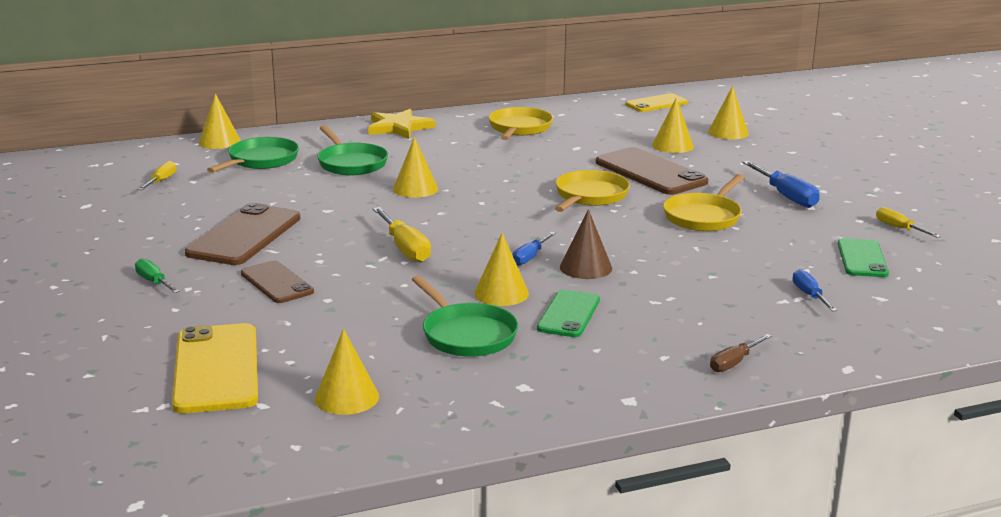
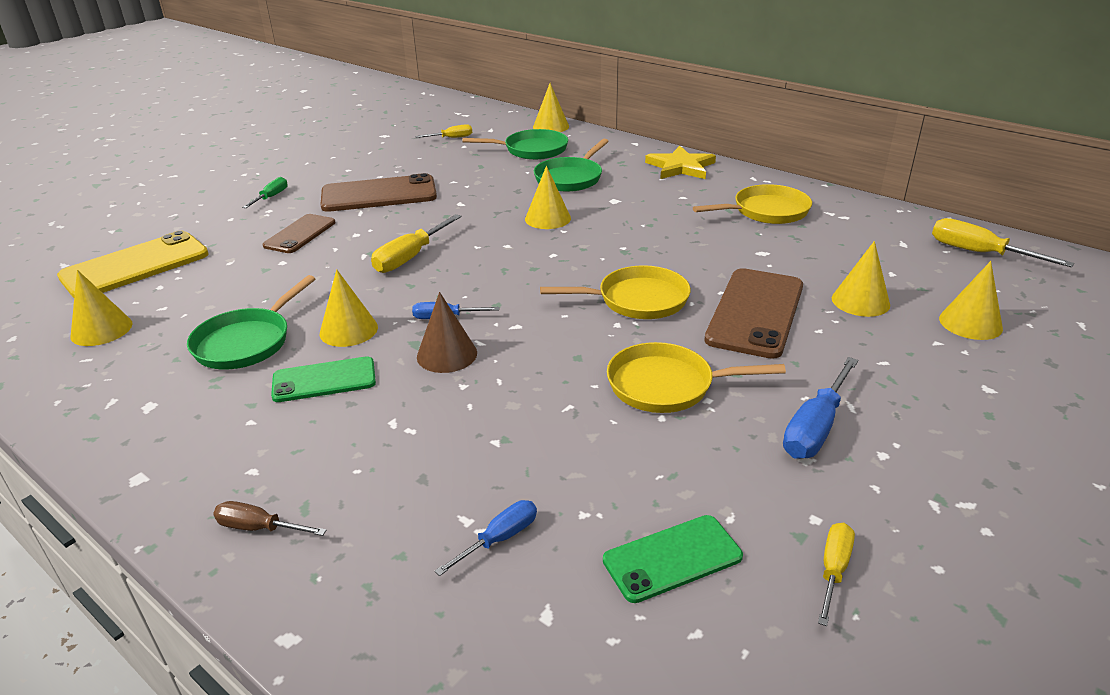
camera: 60 degrees right, 10 degrees up
(656, 103) = (978, 253): yellow phone -> yellow screwdriver

